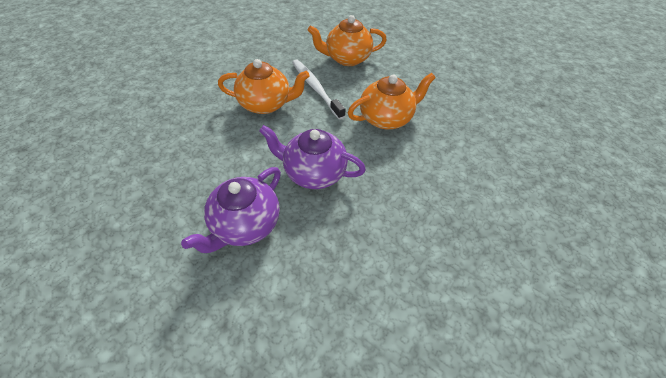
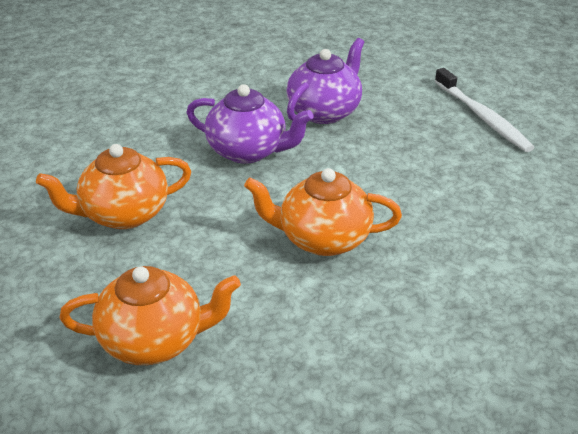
camera: 175 degrees left, 15 degrees down
(315, 88) = (233, 269): white toothbrush -> white toothbrush (483, 117)

